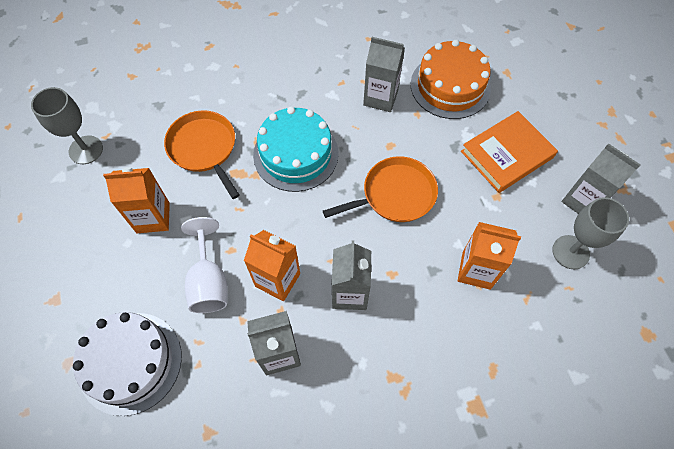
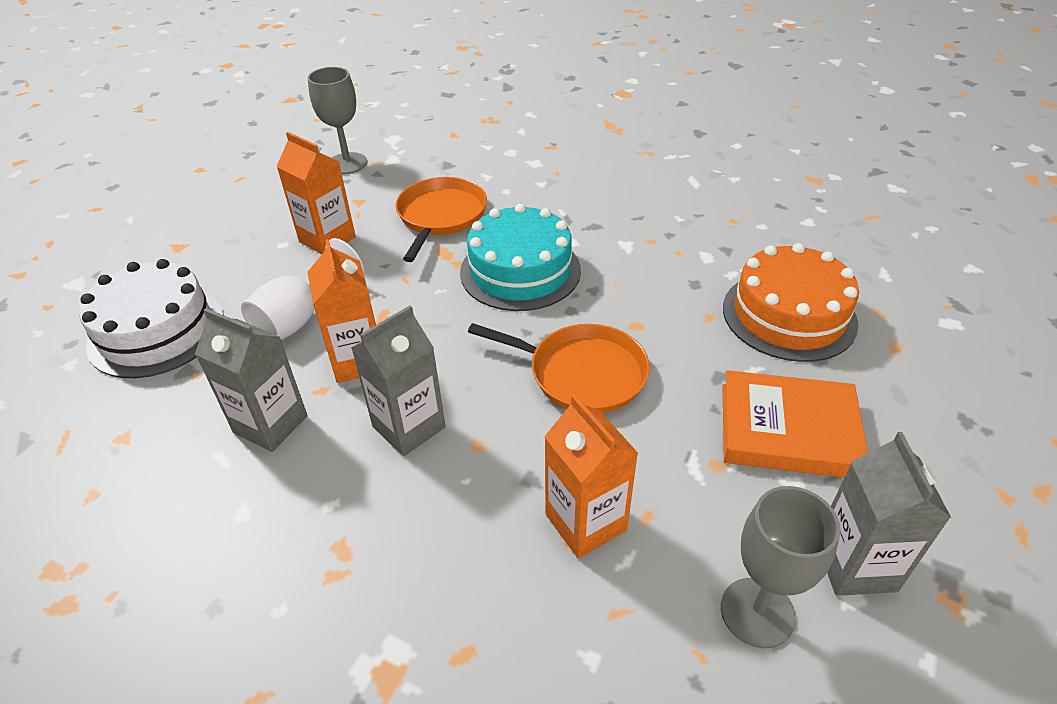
camera: 45 degrees right, 20 degrees down
(380, 98) = (680, 277): grey carton -> none

